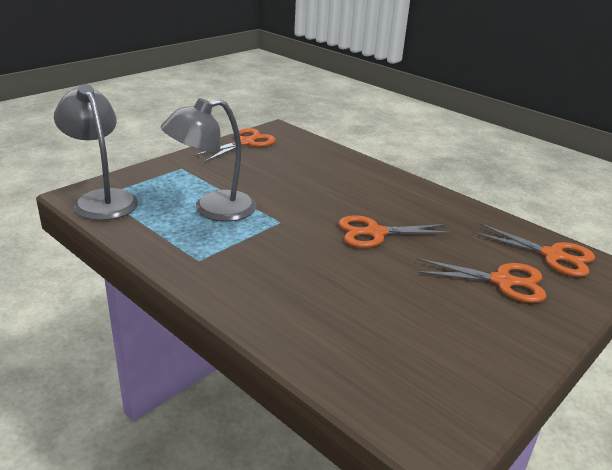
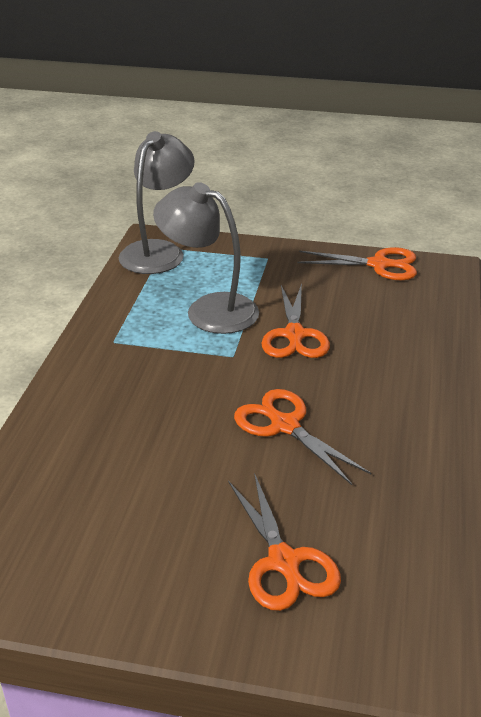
camera: 60 degrees right, 5 degrees up
(553, 256) = (407, 599): orange scissors -> orange scissors (294, 335)

